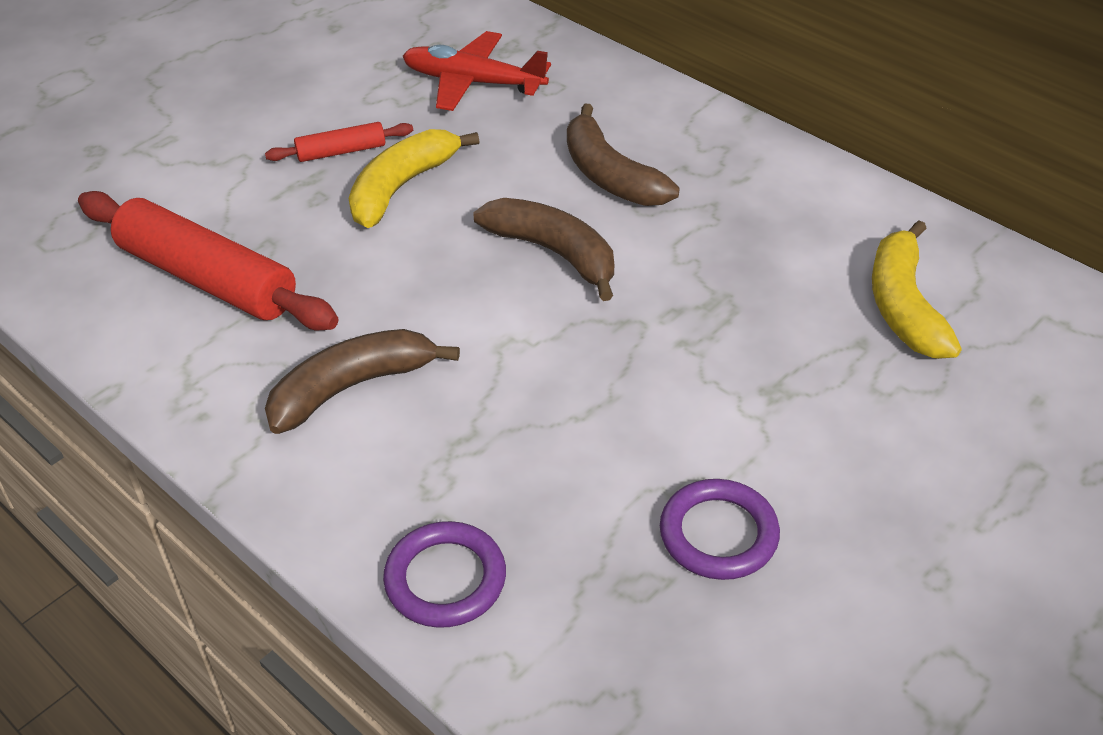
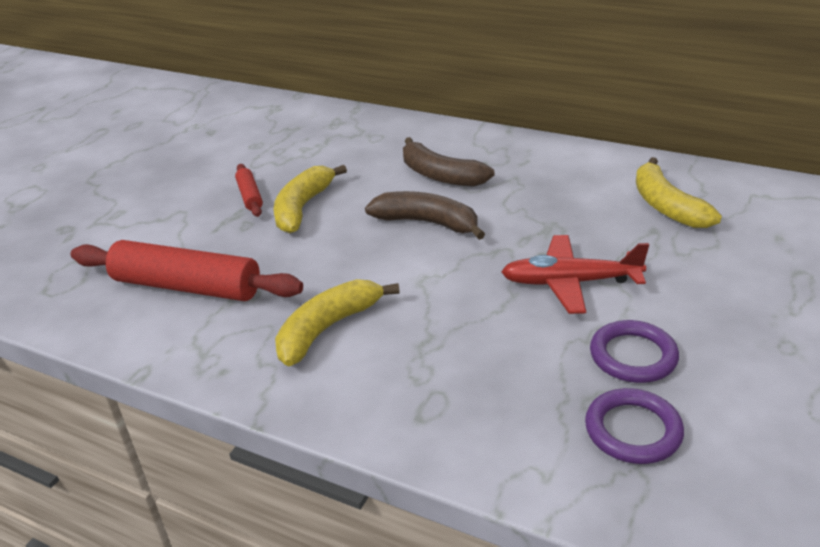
camera: 15 degrees left, 10 degrees down
(341, 151) = (250, 196): red rolling pin -> red rolling pin turned 75 degrees counterclockwise
(352, 387) = (328, 328): brown banana -> yellow banana
(445, 579) = (461, 430): purple ring -> purple ring (633, 430)
(473, 83) = (322, 144): red plane -> red plane (570, 283)

